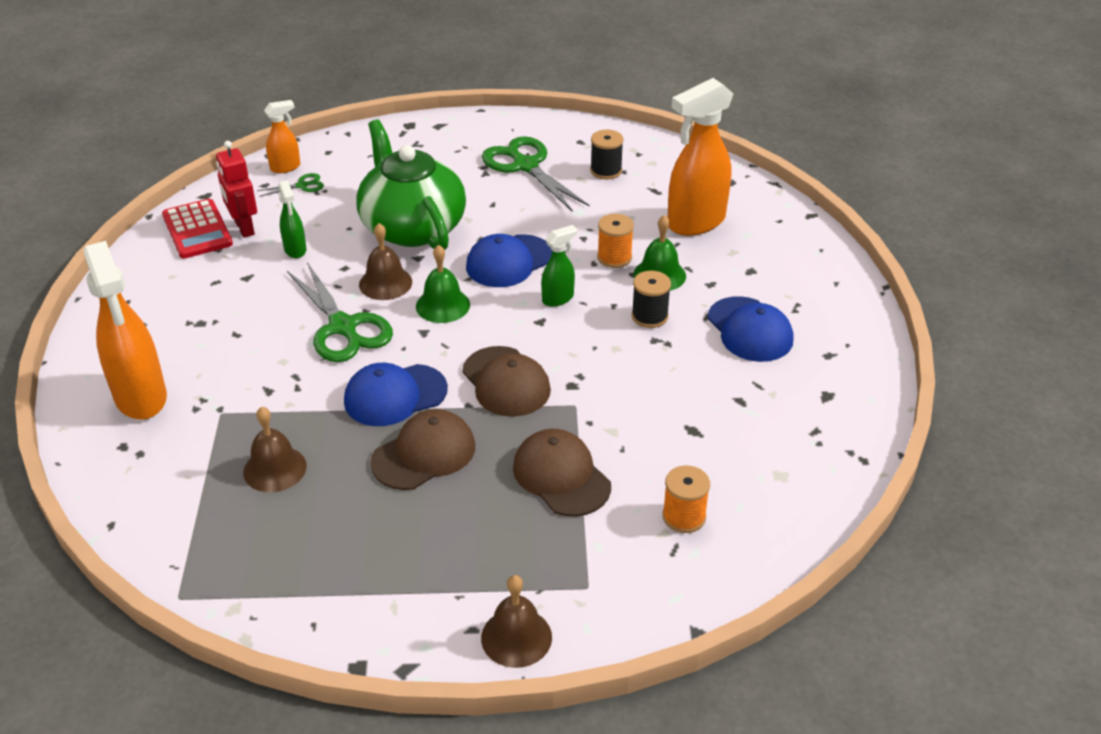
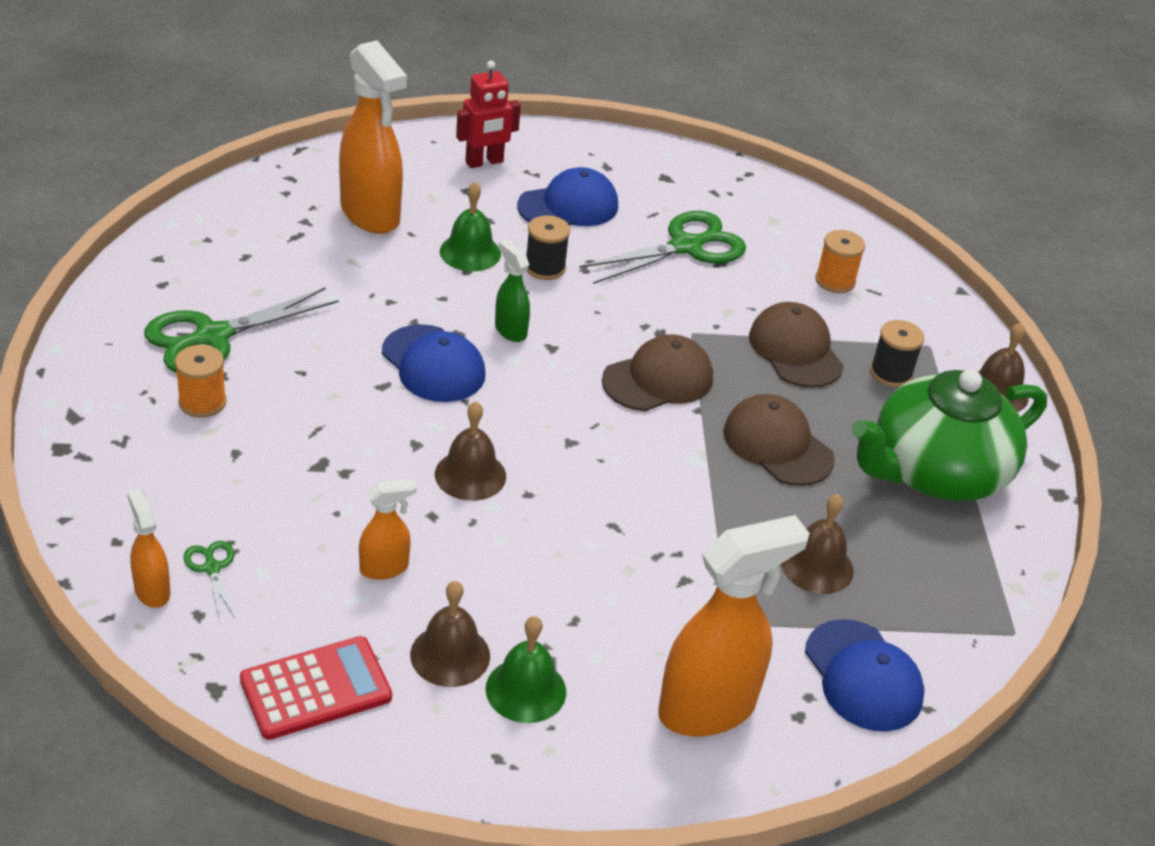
camera: 95 degrees left, 0 degrees up
(214, 280) = (450, 655): none -> brown bell
(244, 228) = (319, 631): red robot -> red robot (484, 162)
(295, 250) = (384, 568): green spray bottle -> orange spray bottle
(343, 327) = (561, 513): green scissors -> green scissors (686, 246)
(395, 395) = (686, 467): blue cap -> blue cap (863, 676)
(412, 227) = (344, 448): green teapot -> green teapot (935, 472)
(442, 305) = (519, 424): green bell -> green bell (526, 690)
(561, 476) = (795, 350): brown cap -> brown cap turned 105 degrees clockwise
(606, 171) = (242, 269): black spool -> black spool (891, 373)
(614, 257) = (434, 281): orange spool -> orange spool (202, 402)

